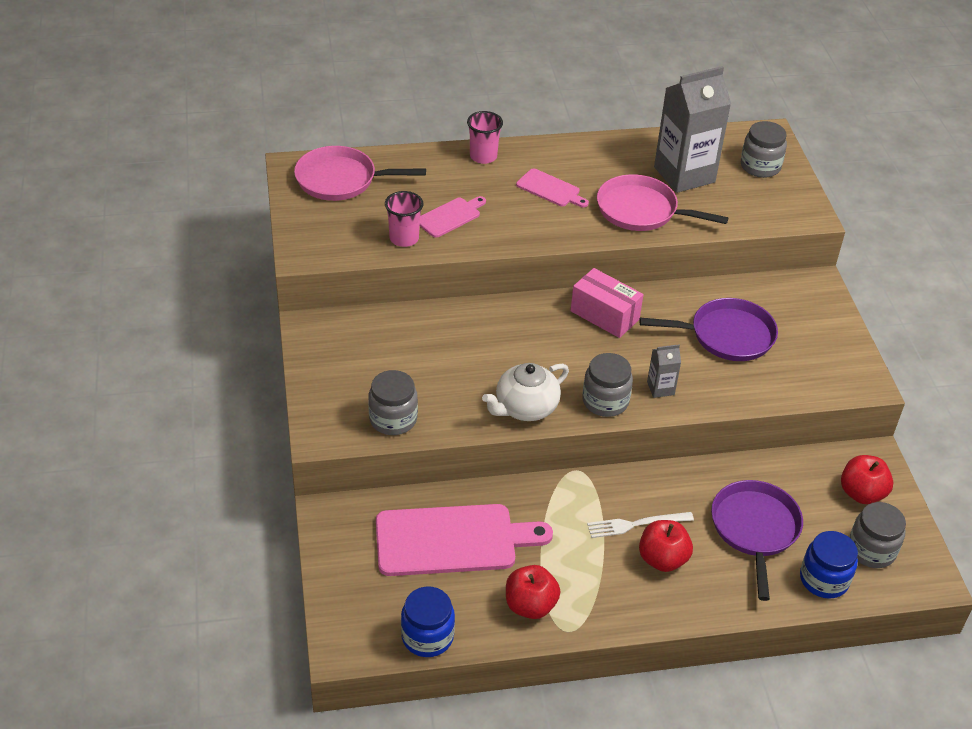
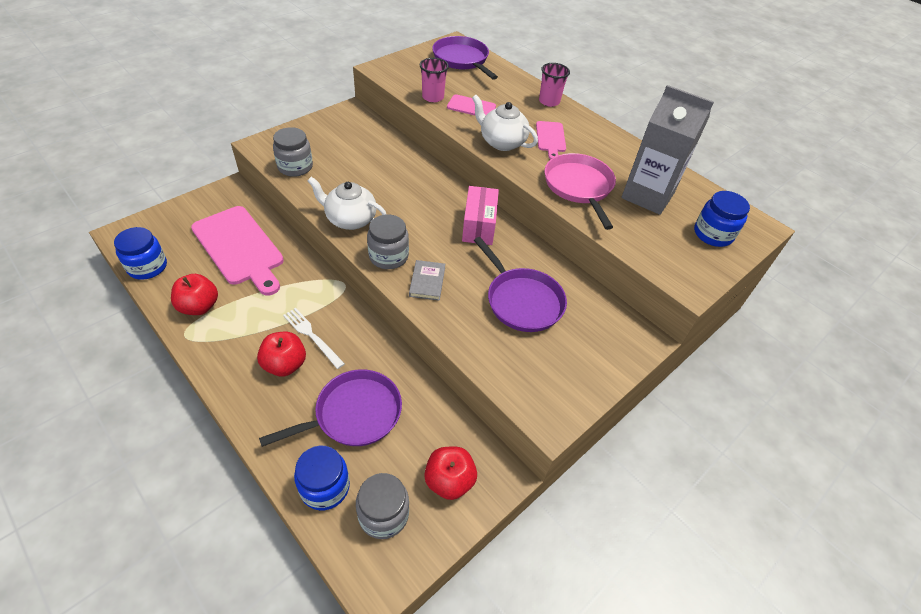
camera: 55 degrees right, 5 degrees up
(340, 180) = (462, 59): pink pan -> purple pan
(531, 226) = (501, 142): none -> white teapot
(660, 388) = (427, 282): grey carton -> grey book
(760, 166) = (713, 234): grey jar -> blue jar

